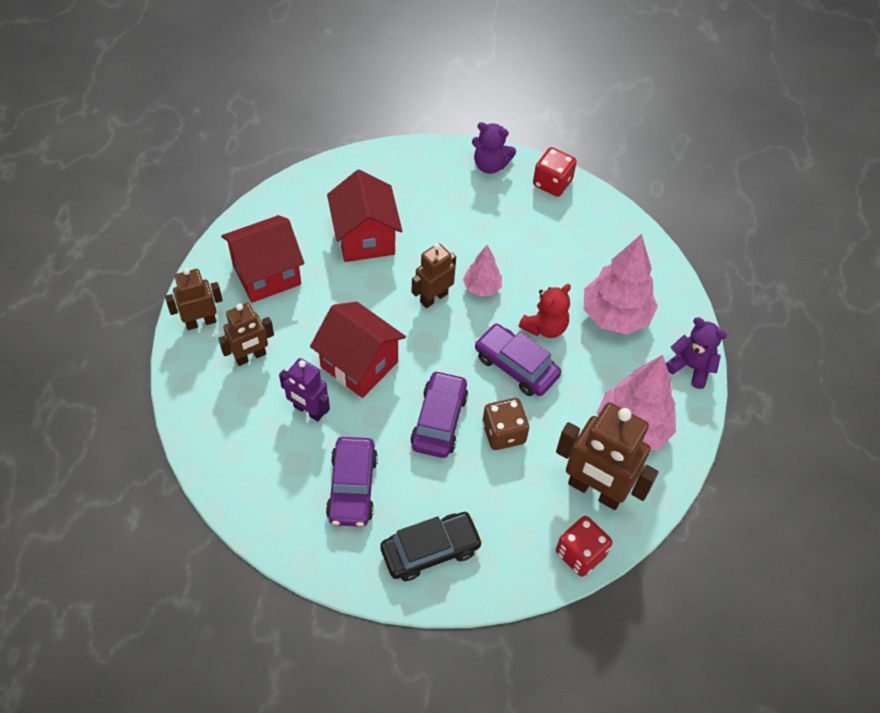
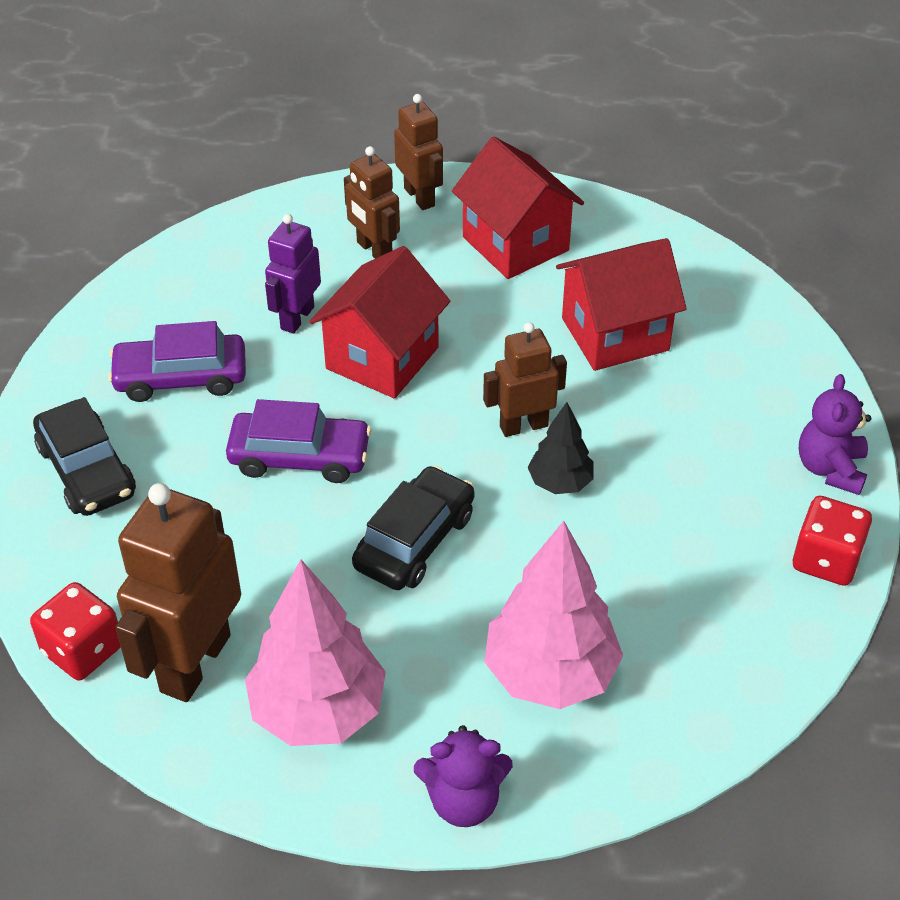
camera: 85 degrees right, 10 degrees down
(433, 297) = (523, 426): brown robot -> brown robot turned 60 degrees counterclockwise
(482, 287) = (560, 483): pink tree -> black tree
(503, 433) = (287, 536): brown dice -> none
(516, 366) = (414, 540): purple car -> black car
(545, 327) = (501, 573): red teddy bear -> none
(691, 367) = (463, 801): purple teddy bear -> purple teddy bear turned 60 degrees clockwise

